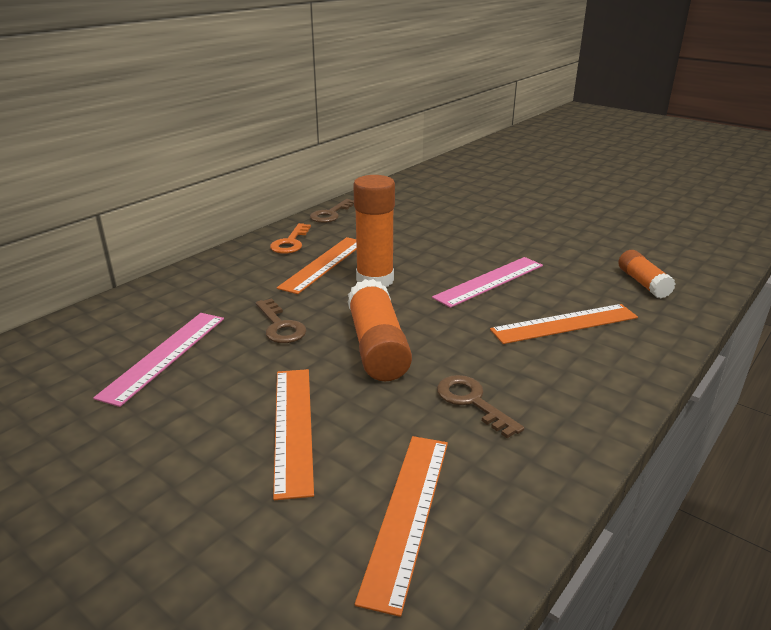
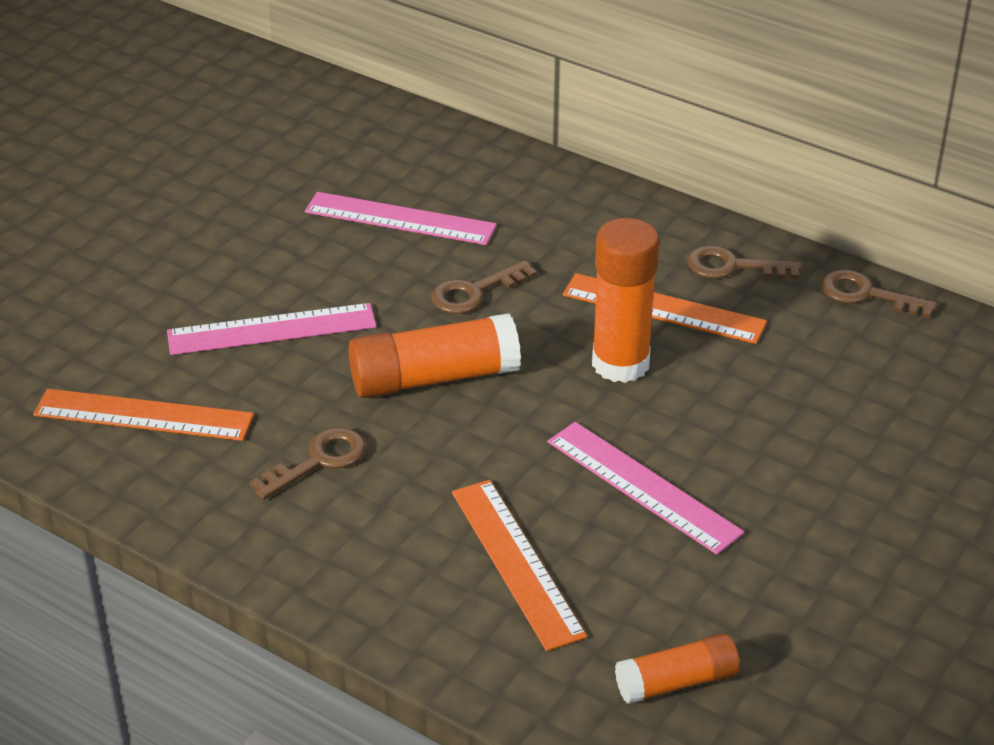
camera: 85 degrees right, 10 degrees up
(290, 242) = (733, 266): orange key -> brown key
(292, 427) = (271, 329): orange ruler -> pink ruler

